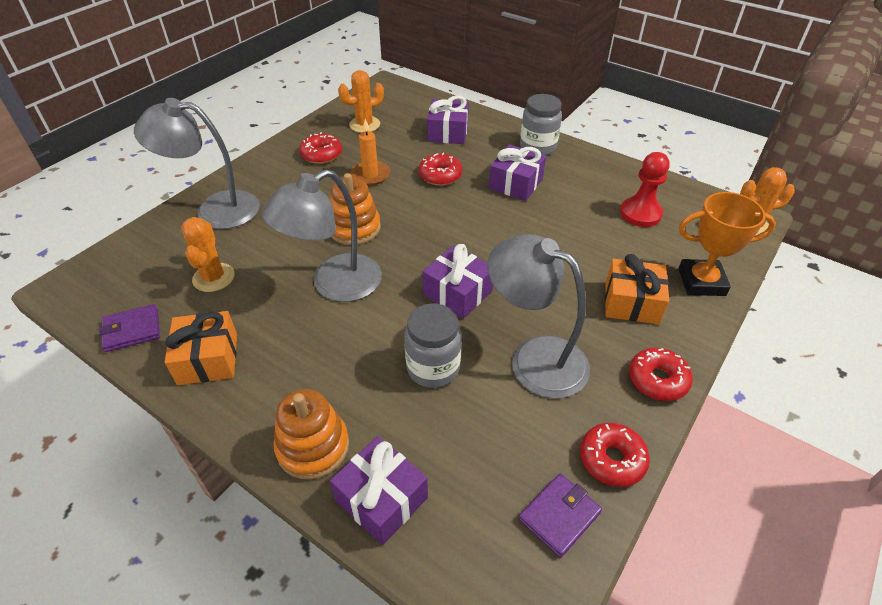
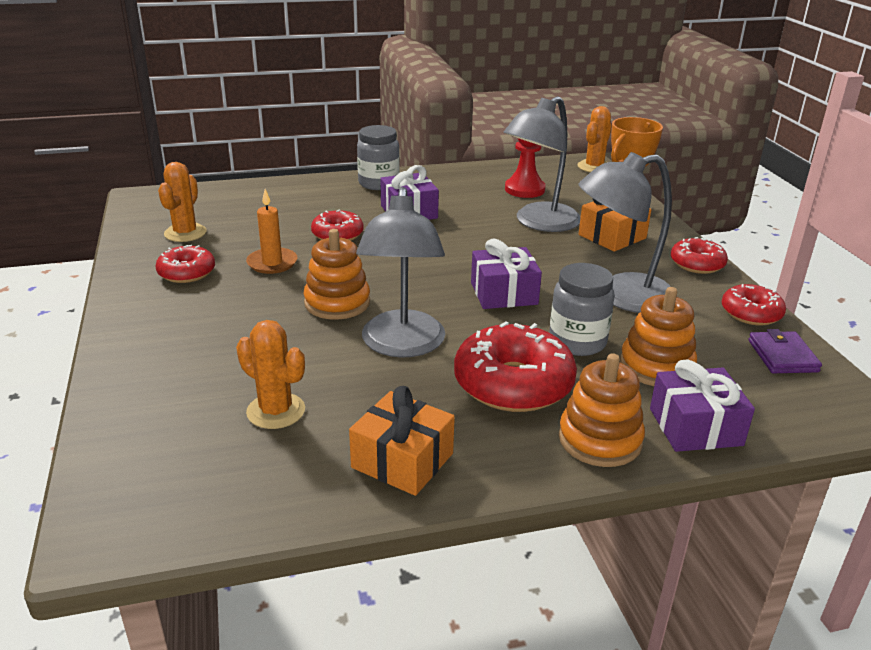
camera: 50 degrees left, 15 degrees down
(132, 330) = (277, 501): purple wallet -> none
(215, 210) = (156, 368): grey lamp -> grey lamp (539, 223)
(341, 363) = (513, 384): none -> red donut
(447, 433) = (656, 366): none -> orange stacking toy
(448, 132) = (282, 205): purple gift -> none

